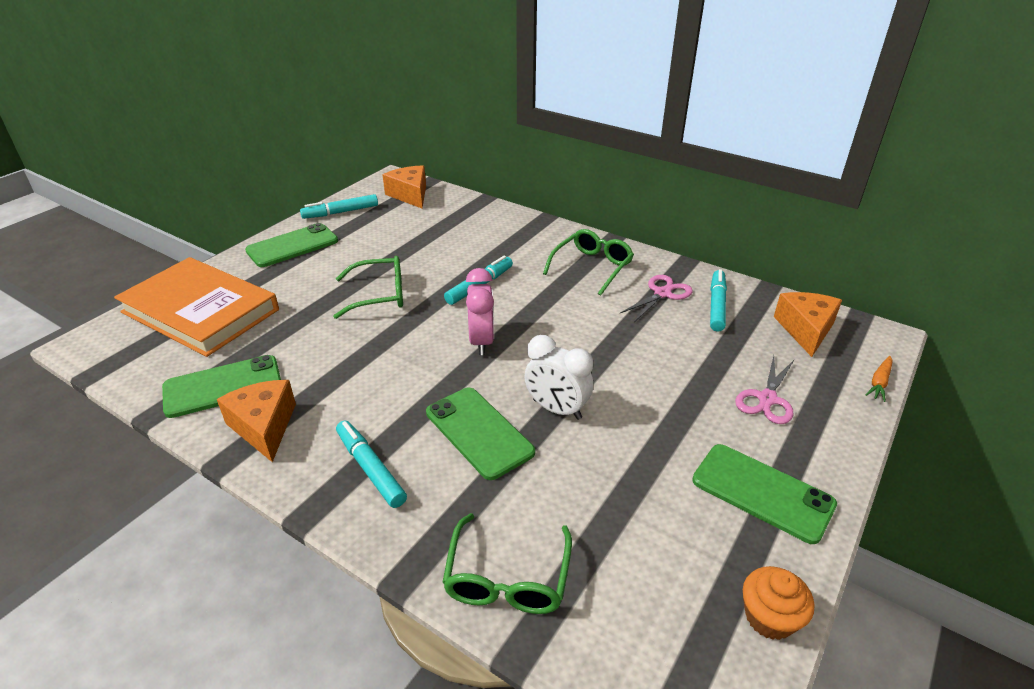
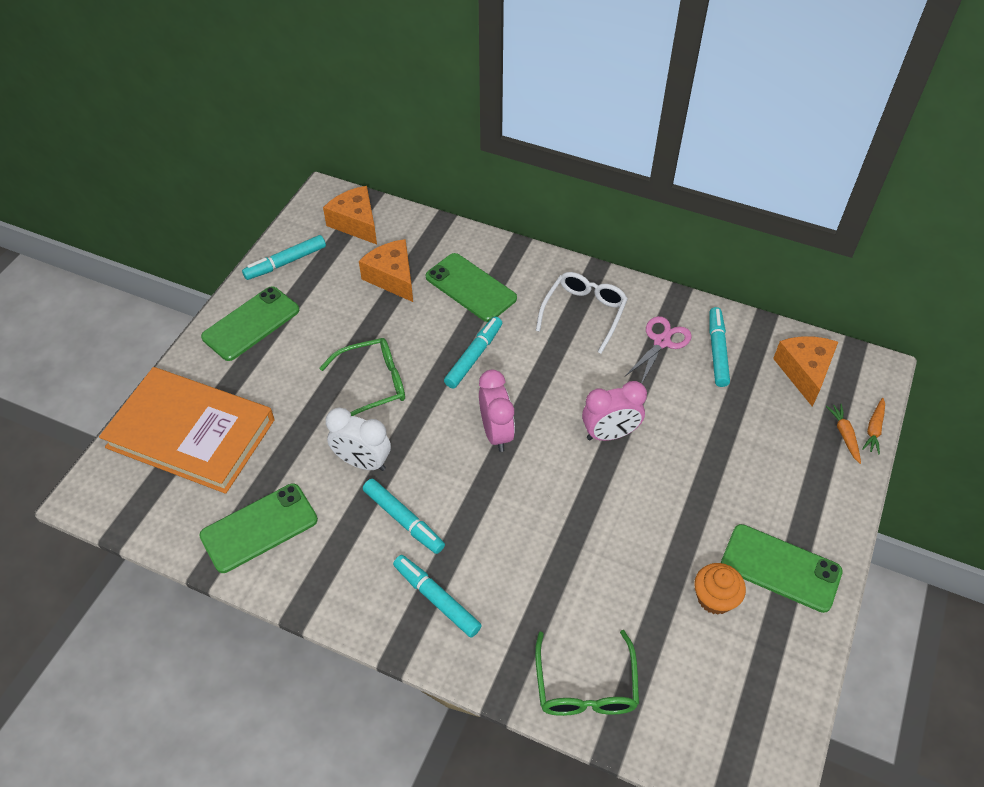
camera: 10 degrees left, 15 degrees up
(264, 426) = (320, 569): orange cheese -> orange cheese (392, 277)
(365, 397) = (404, 520): none -> turquoise marker
(479, 432) = (523, 543): green phone -> green phone (470, 287)
(557, 409) = (588, 505): white clock -> white clock (362, 462)
(592, 267) = (584, 312): green glasses -> white glasses
(594, 355) = (610, 434): none -> pink clock
(767, 399) = (776, 464): pink scissors -> none
(769, 617) = (796, 684): orange cupcake -> orange cupcake (715, 598)
(845, 384) = (844, 435): none -> orange carrot

